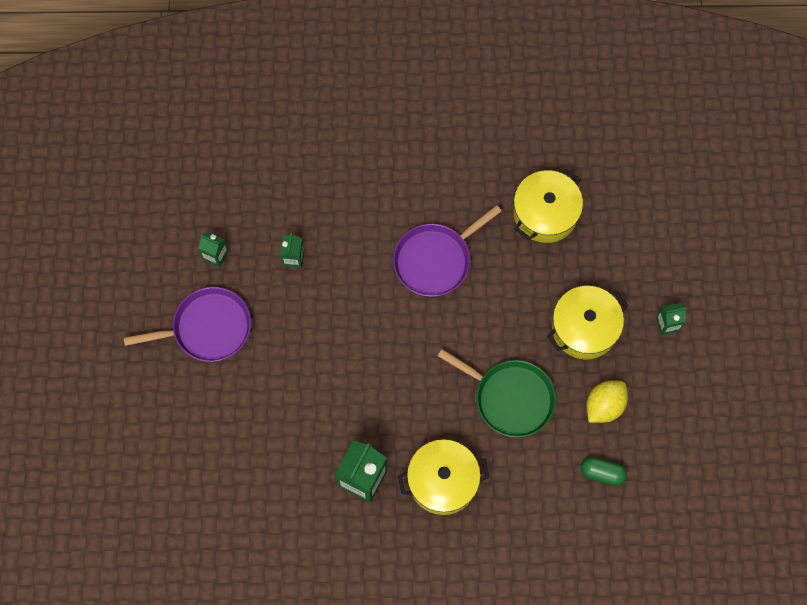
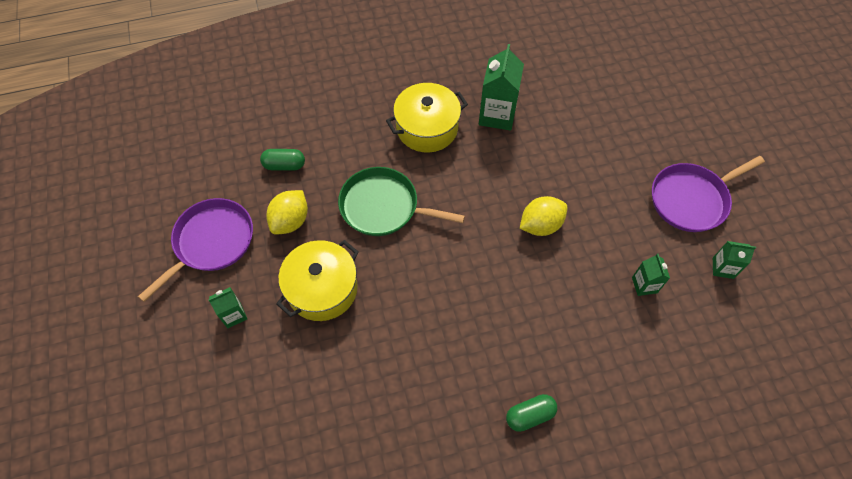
camera: 165 degrees right, 10 degrees down
(364, 339) = (540, 225): none -> yellow lemon
(434, 179) = (529, 415): none -> green capsule
(435, 260) = (497, 320): purple pan -> purple pan (211, 242)
(545, 213) = (390, 406): yellow pot -> none

